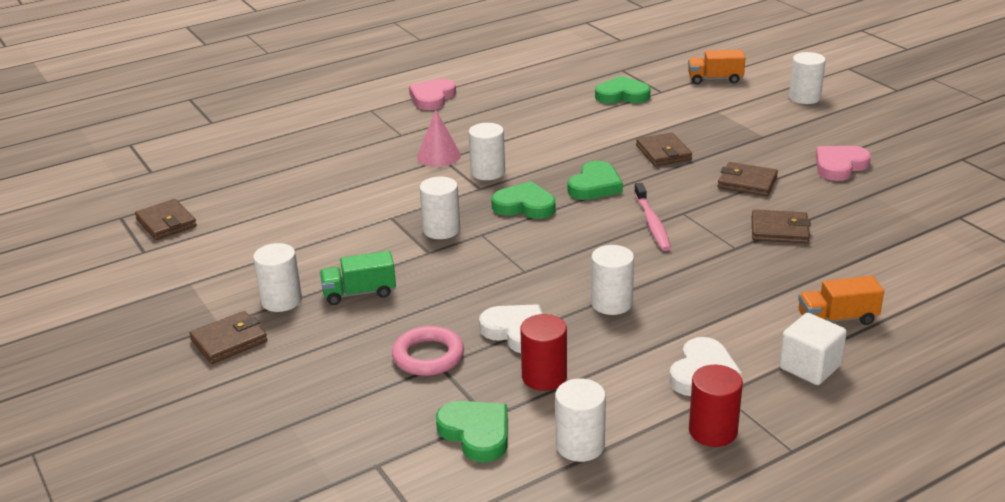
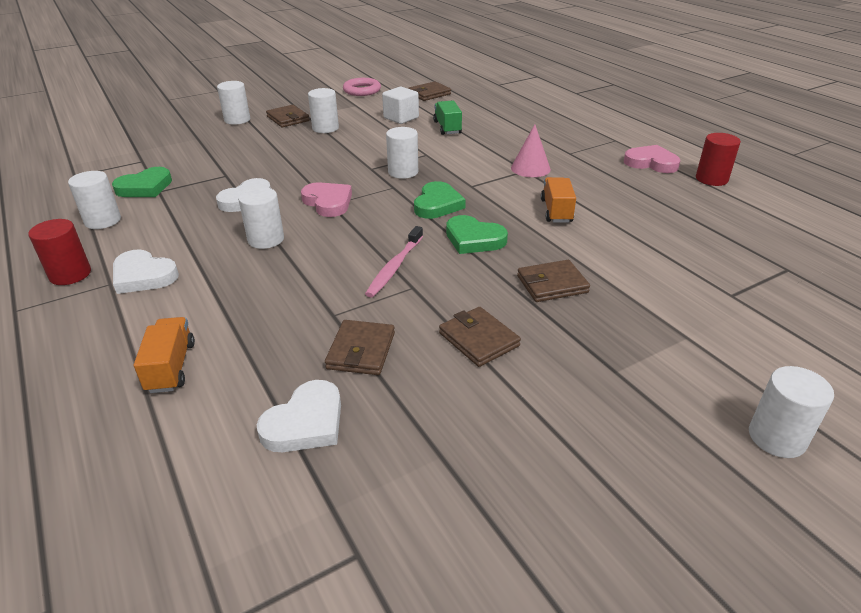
camera: 90 degrees right, 5 degrees up
(359, 293) = (324, 148): green truck -> green truck (447, 128)
(428, 356) = (237, 171): pink ring -> pink ring (362, 90)
(488, 172) = (501, 189): white cylinder -> white cylinder (237, 120)
(544, 377) = (187, 210): red cylinder -> red cylinder (711, 179)
(622, 95) = (705, 265): green heart -> none
(652, 223) = (394, 267): pink toothbrush -> pink toothbrush turned 60 degrees counterclockwise
(715, 79) = (800, 346): orange truck -> orange truck (556, 211)
(747, 182) = (478, 339): brown wallet -> brown wallet turned 60 degrees counterclockwise
(809, 367) = (109, 336): white cube -> white cube (401, 118)
(839, 166) = (528, 436): pink heart -> pink heart (328, 202)
(868, 245) = (305, 423): none -> white heart

